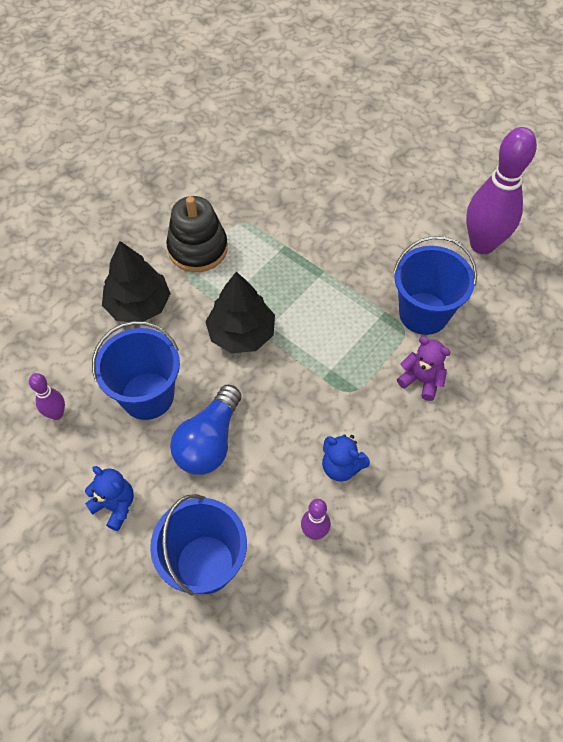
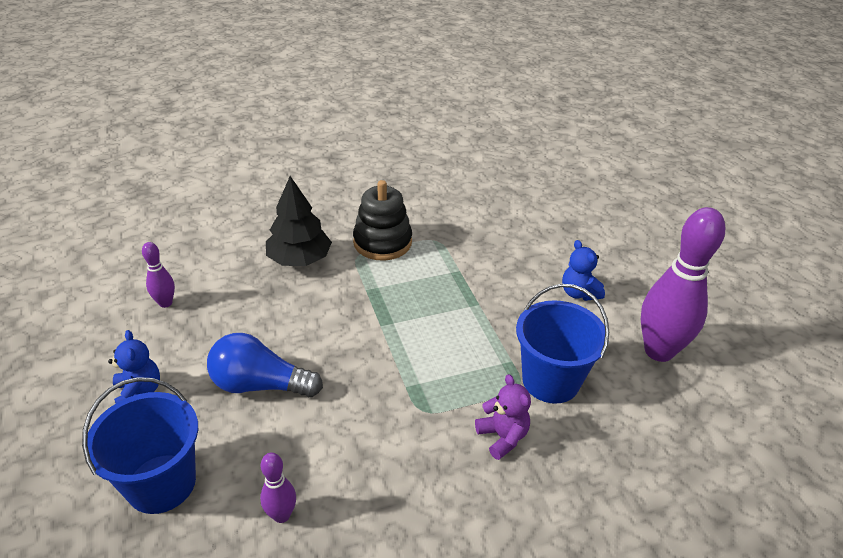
camera: 30 degrees right, 20 degrees down
(147, 396) = (244, 325): blue bucket -> none
(209, 441) = (260, 385): blue light bulb -> blue light bulb turned 45 degrees clockwise
(241, 333) = (363, 317): black tree -> none
(341, 466) = (358, 470): blue teddy bear -> blue teddy bear (579, 293)

